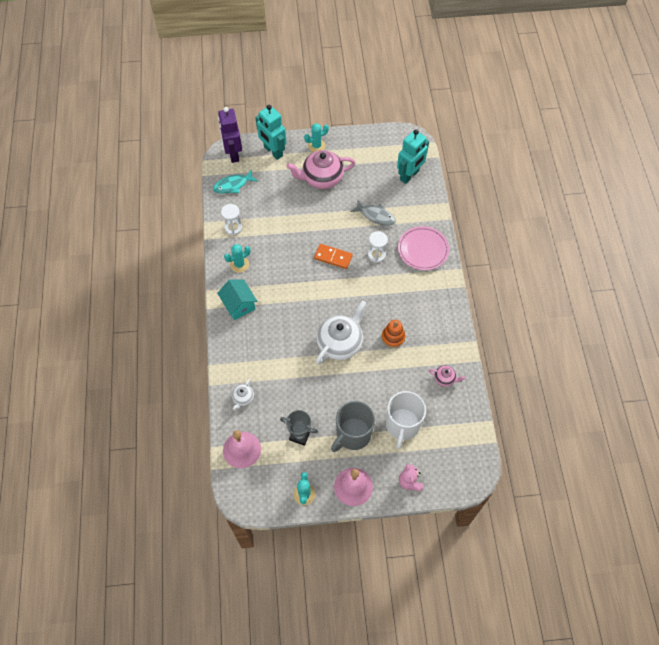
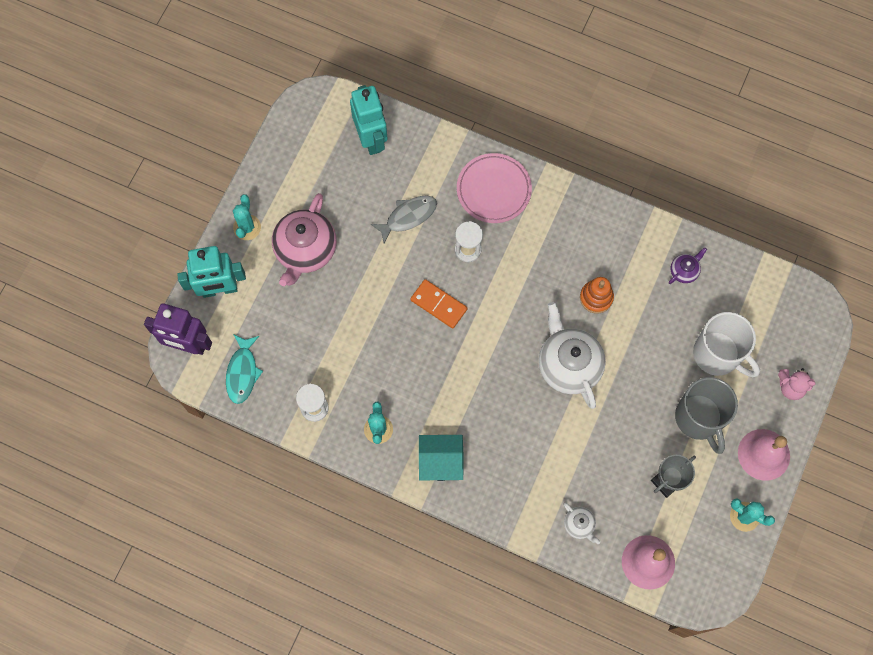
camera: 60 degrees left, 10 degrees up
(333, 257) = (439, 304): orange domino -> orange domino turned 75 degrees clockwise
(445, 378) = (684, 271): pink teapot -> purple teapot

